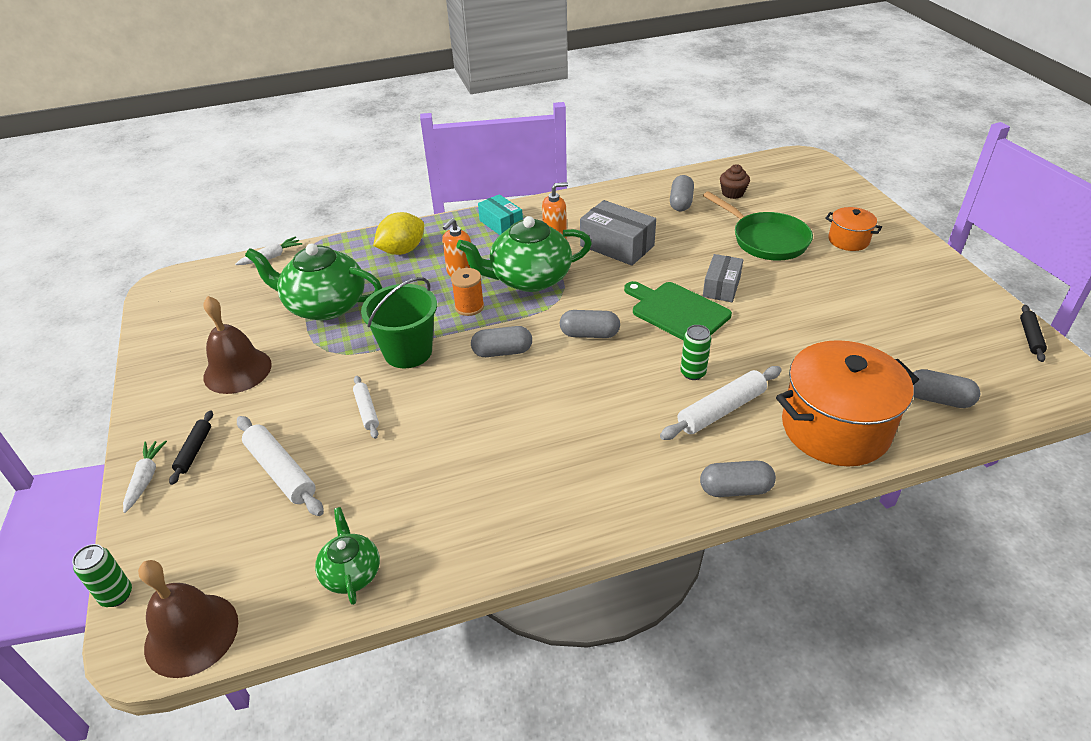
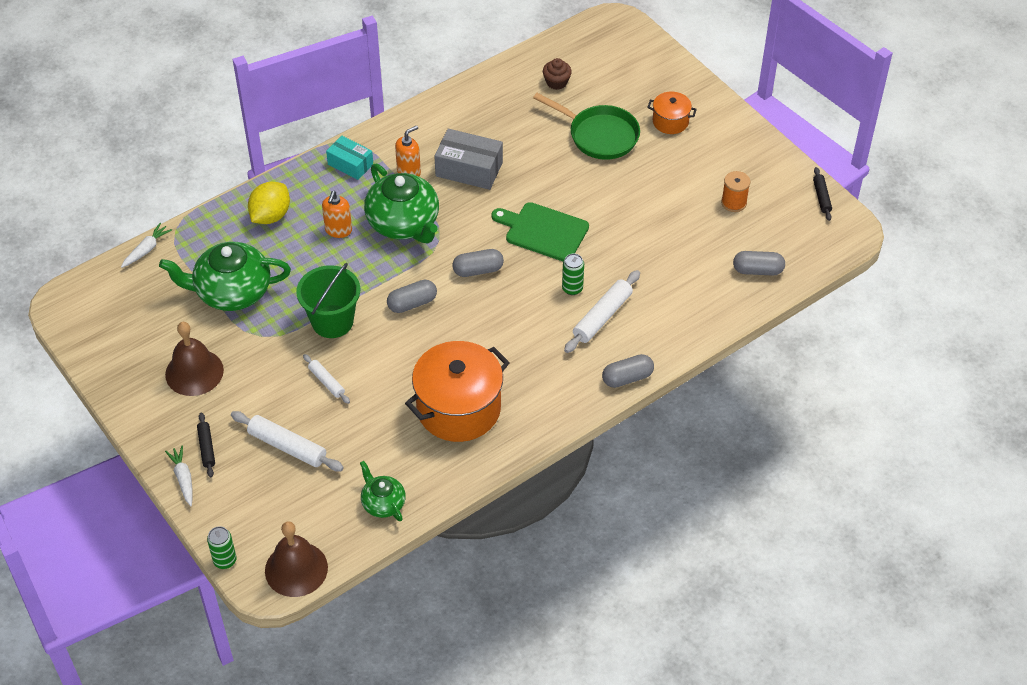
camera: 20 degrees left, 10 degrees up
(469, 307) = (364, 265): orange spool -> orange spool (734, 202)
(529, 279) = (404, 223): green teapot -> green teapot turned 90 degrees counterclockwise
(681, 202) = (511, 104): grey capsule -> none
(721, 287) = (573, 197): grey box -> none
(835, 428) = (688, 312): orange pot -> orange pot (458, 408)

